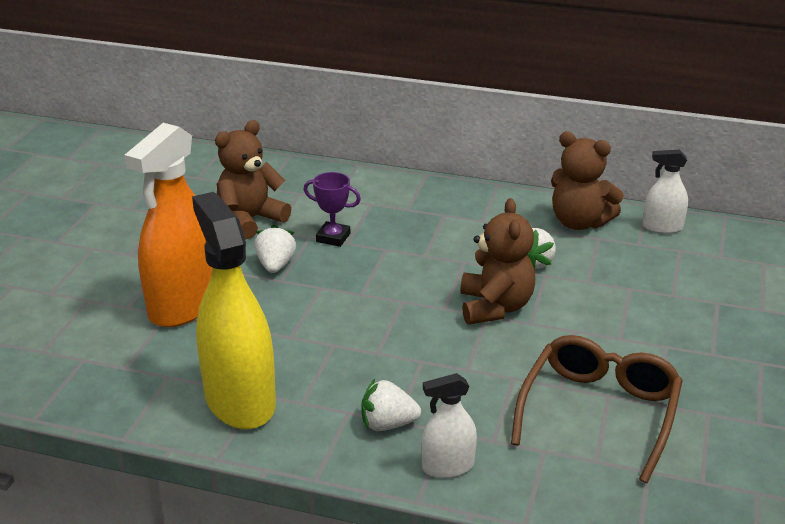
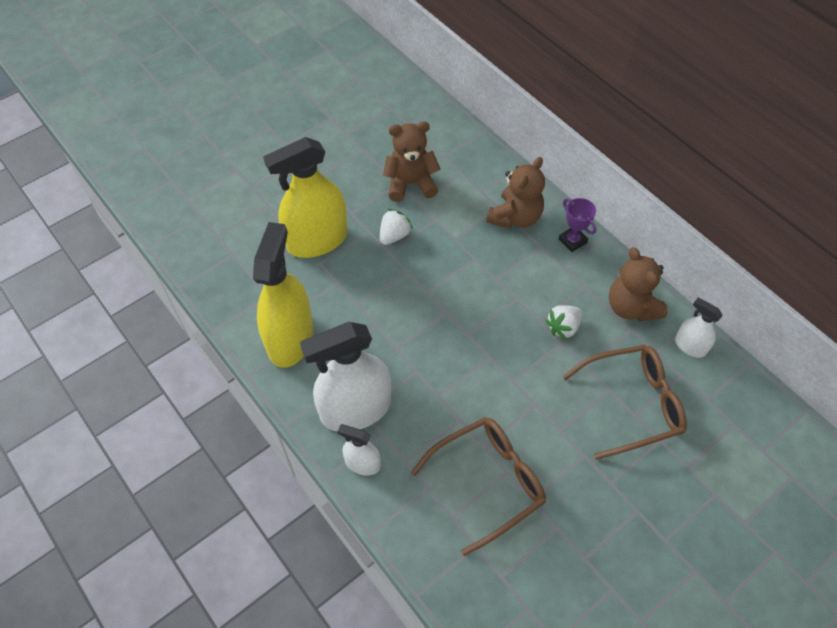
camera: 35 degrees right, 25 degrees up
(185, 304) = (317, 240): orange spray bottle -> yellow spray bottle
(333, 237) = (449, 229): purple trophy -> purple trophy (572, 241)
(387, 424) = (355, 409): white strawberry -> white spray bottle
(495, 307) = (501, 353): brown teddy bear -> brown teddy bear (515, 217)
(662, 288) = (632, 404): none -> brown glasses

